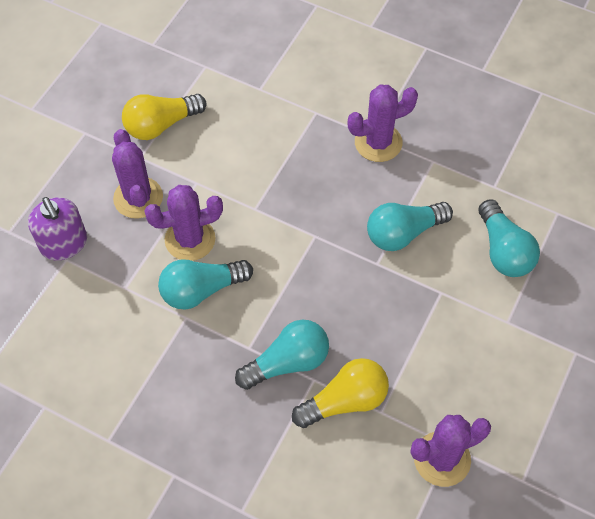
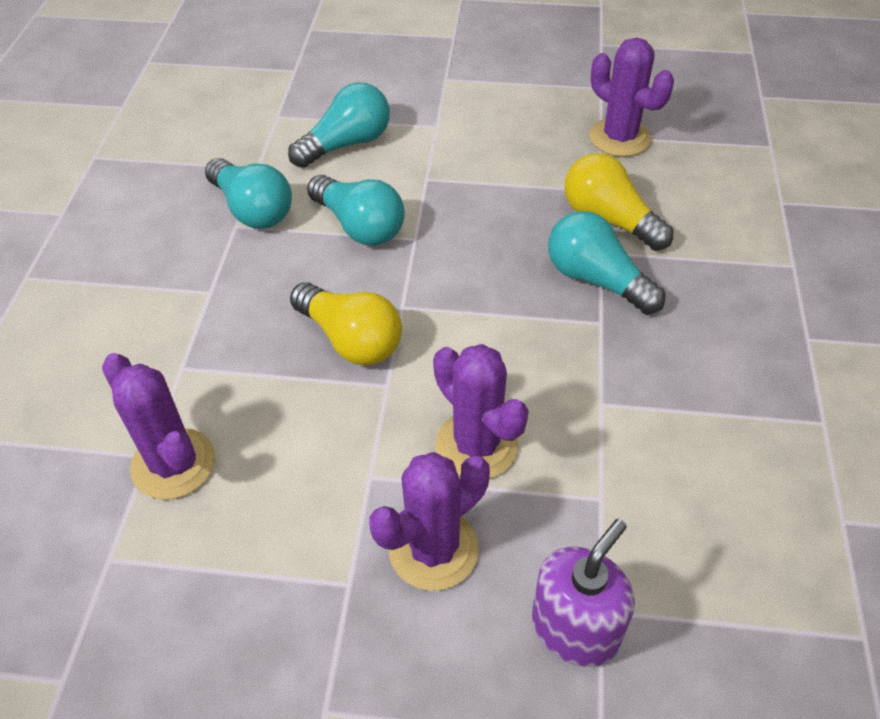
camera: 110 degrees left, 10 degrees down
(161, 125) = (266, 577): yellow light bulb -> yellow light bulb (351, 339)
(201, 290) = (550, 400): turquoise light bulb -> turquoise light bulb (252, 210)
(378, 143) = (220, 284): purple cactus -> purple cactus (173, 464)

